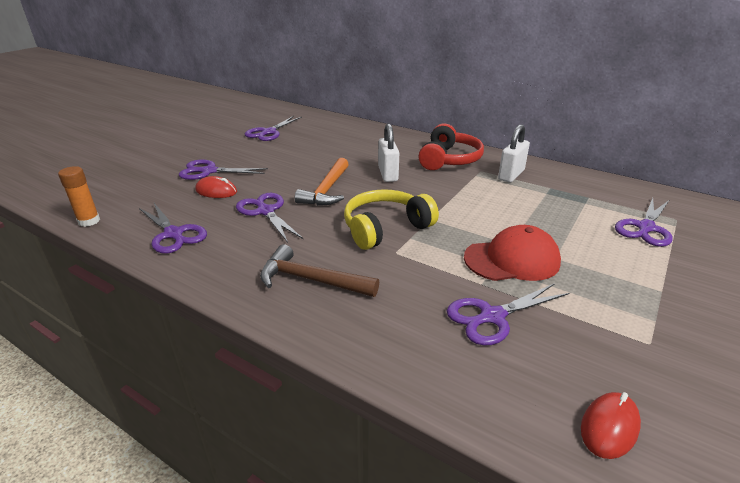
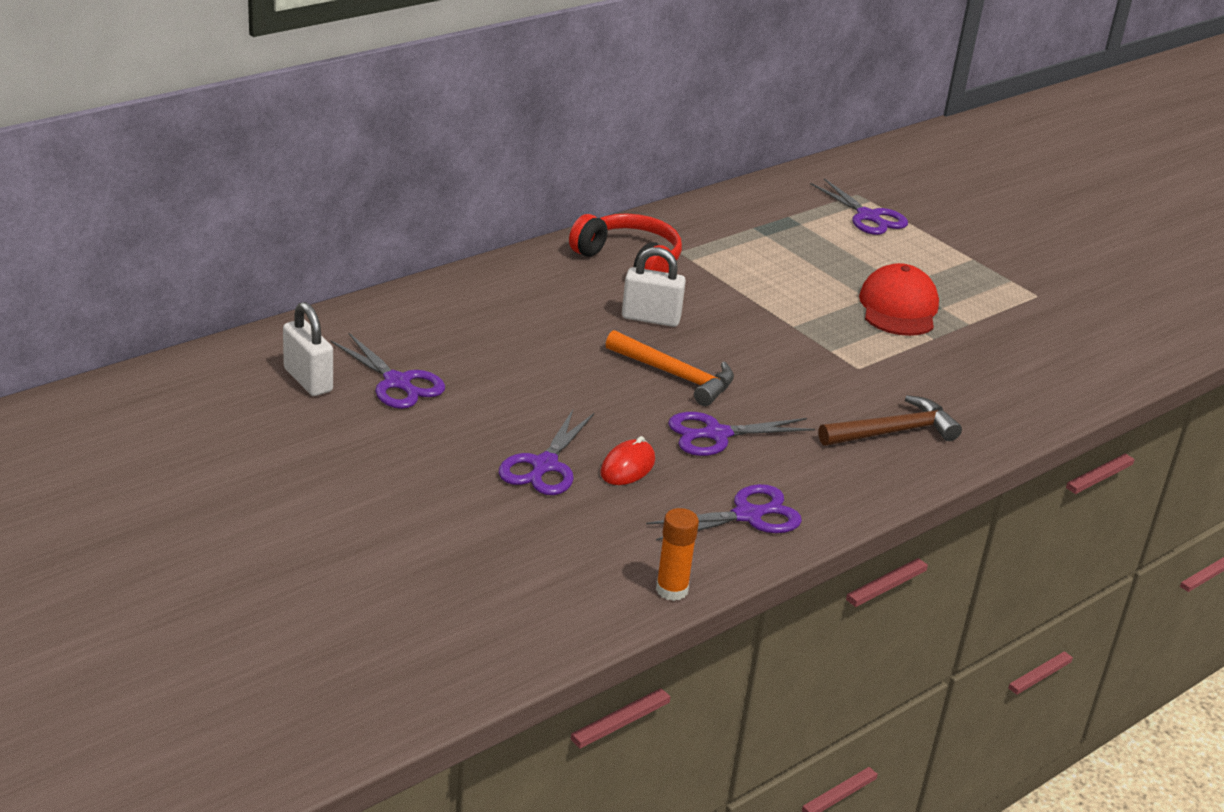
camera: 75 degrees left, 0 degrees up
(311, 280) = (893, 432): brown hammer -> brown hammer turned 150 degrees counterclockwise
(385, 228) = (803, 360): yellow headphones -> none
(492, 316) = (985, 350): purple scissors -> none
(511, 175) = (705, 237): white padlock -> white padlock (308, 380)
(609, 427) = (1116, 349): red mouse -> none

